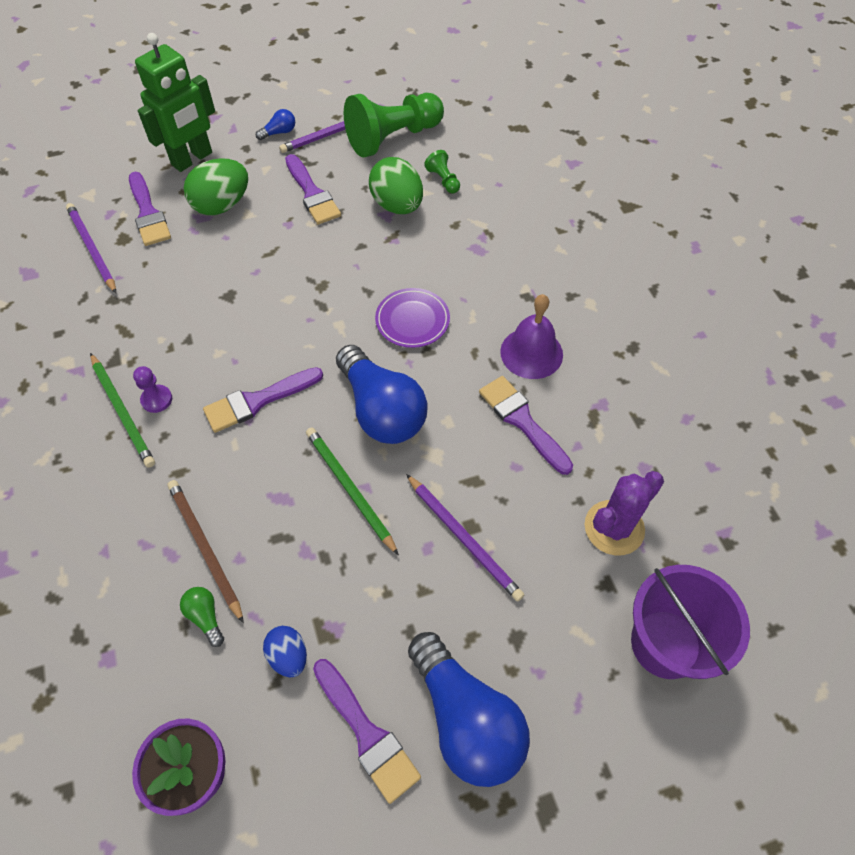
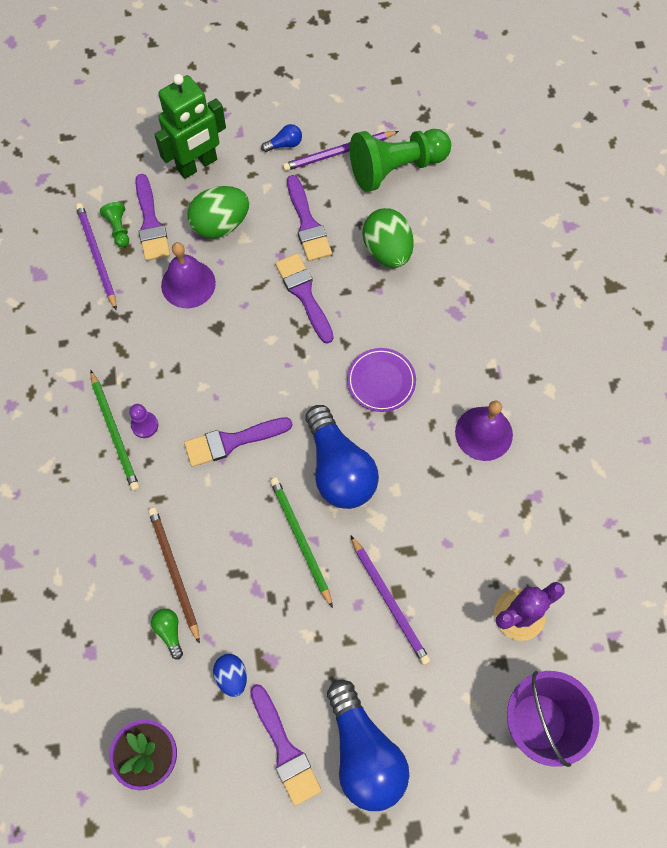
camera: 10 degrees right, 10 degrees up
(193, 261) = (188, 284): none -> purple bell
(443, 180) = (437, 227): green pawn -> green pawn (118, 229)
(522, 421) = (461, 500): purple brush -> purple brush (304, 294)

